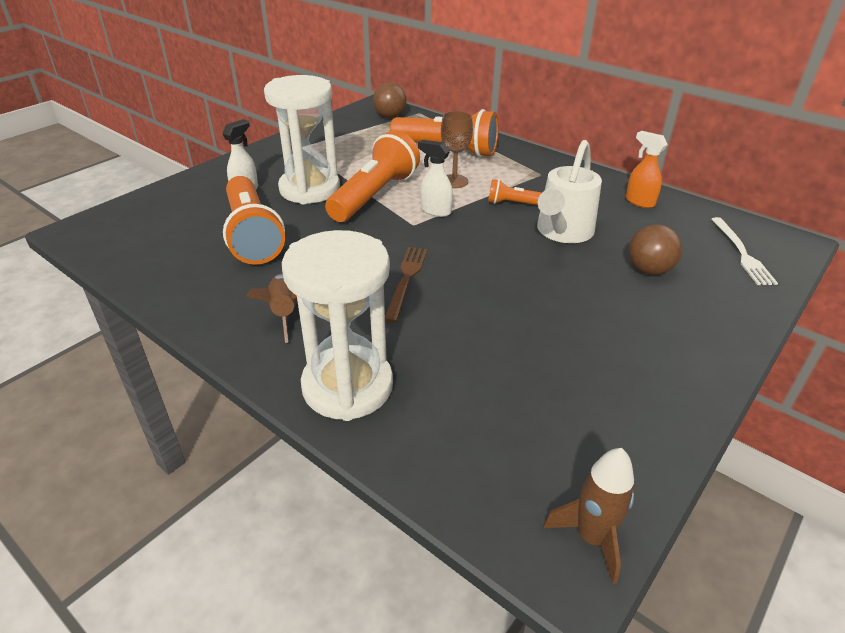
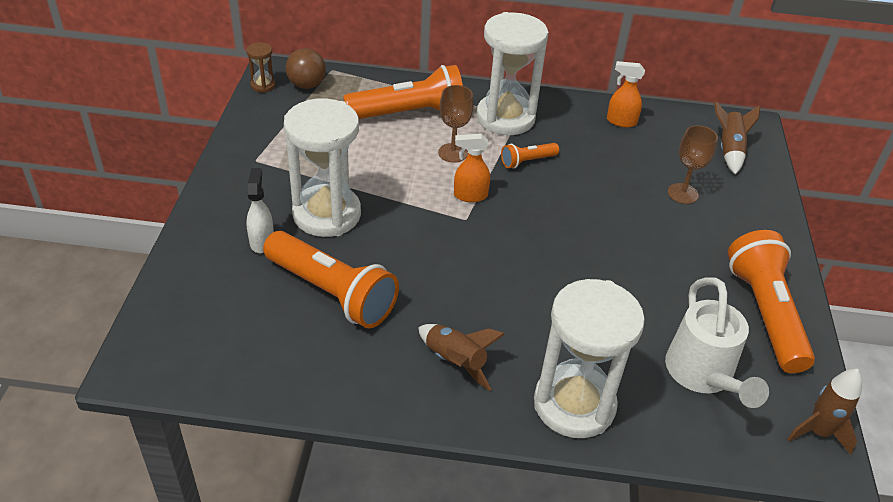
camera: 35 degrees left, 5 degrees up
(359, 110) = (263, 85): none -> brown hourglass
(374, 195) = (397, 198): orange flashlight -> orange flashlight (764, 313)
(406, 280) = (518, 283): brown fork -> none
(435, 211) = (470, 195): white spray bottle -> orange spray bottle
(527, 172) = (505, 118): none -> white hourglass
(562, 232) = (592, 179): white watering can -> white watering can (702, 375)
(649, 270) = (682, 193): brown ball -> brown goblet
(742, 253) = (729, 150): white fork -> brown rocket

